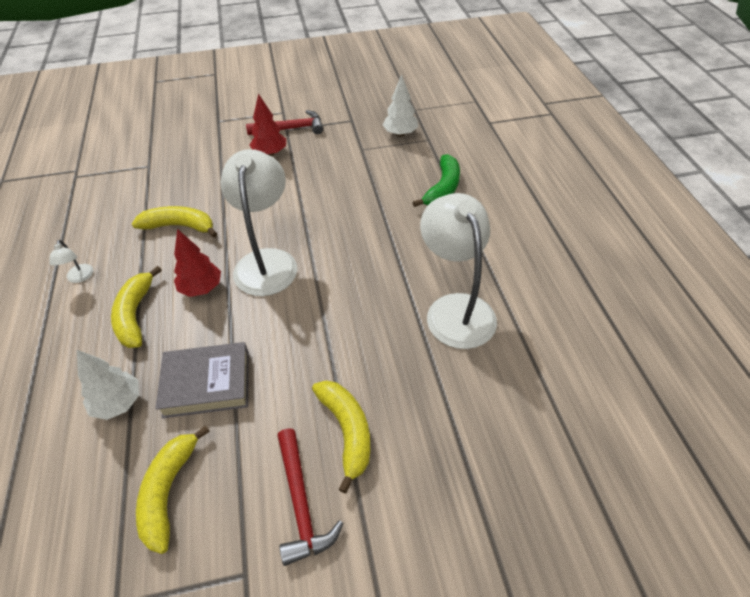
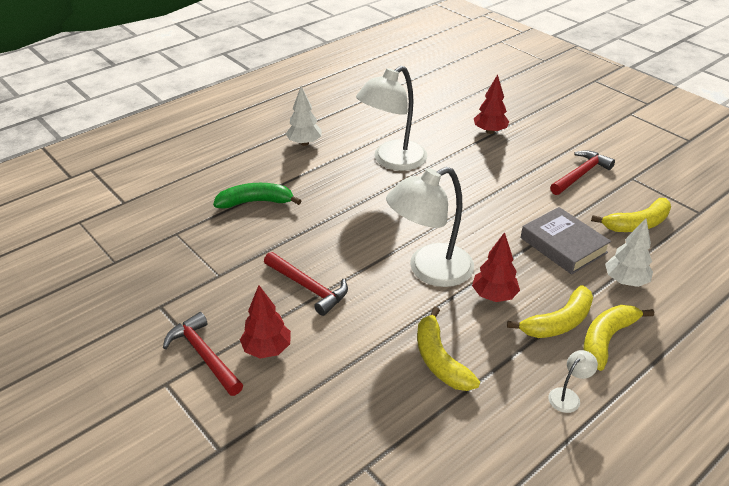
camera: 120 degrees left, 10 degrees down
(310, 187) = (308, 287): none -> red hammer
(347, 431) = (525, 174): yellow banana -> yellow banana (606, 339)
(400, 134) = (173, 256): white tree -> white tree (304, 143)
(470, 453) = (489, 131): none -> red tree

